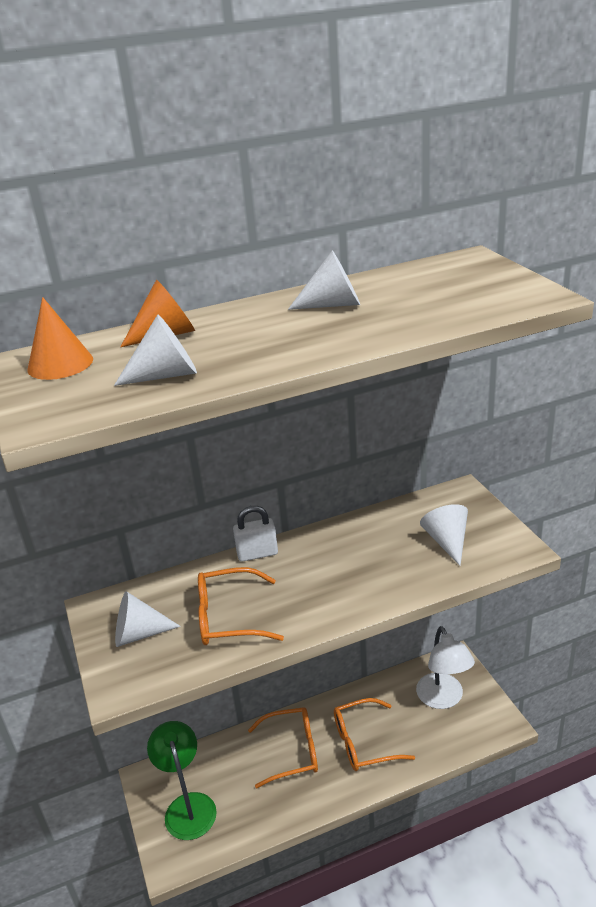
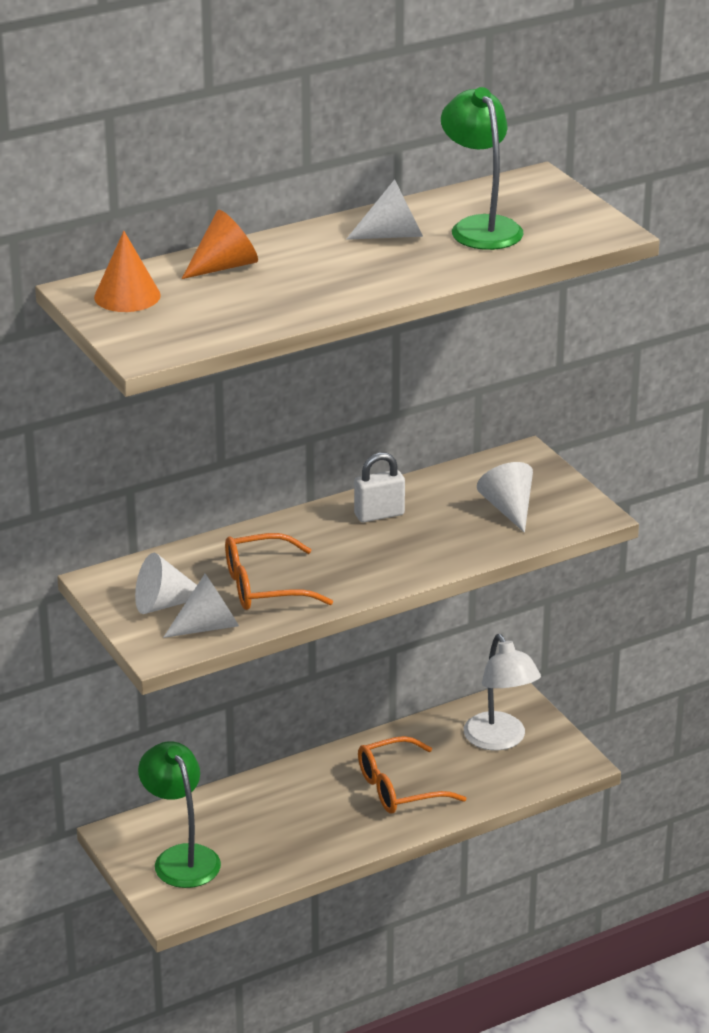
camera: 10 degrees left, 0 degrees up
(166, 375) = (245, 309): white cone -> white cone (208, 626)
(257, 554) = (282, 525): white padlock -> white padlock (379, 515)
(292, 751) = (306, 800): orange glasses -> none
(416, 296) = (480, 227): none -> green lamp

